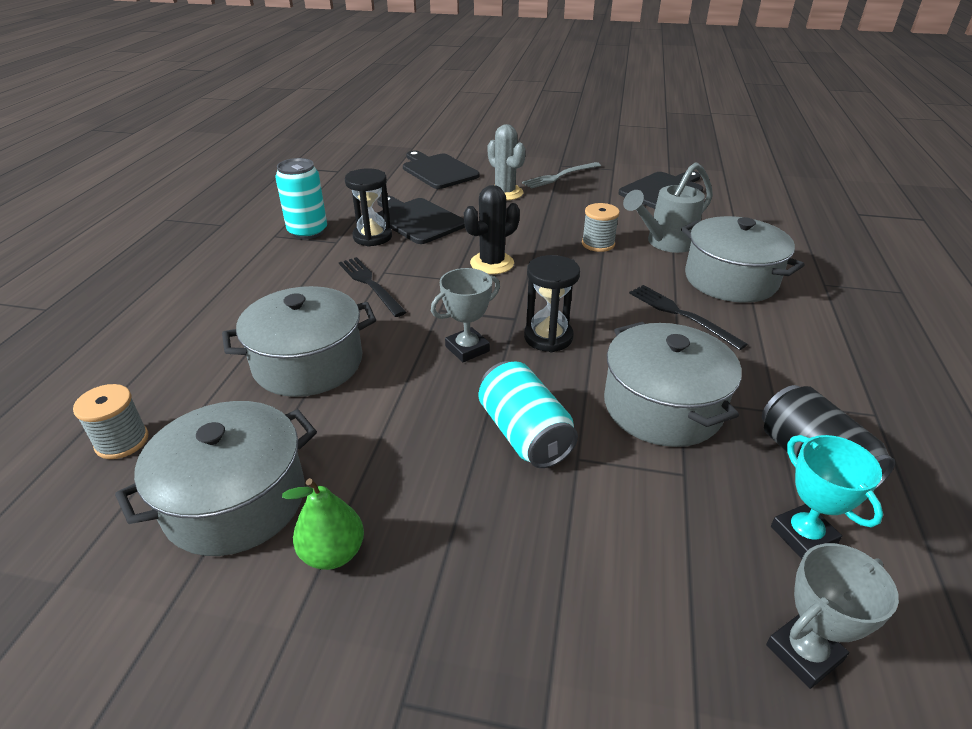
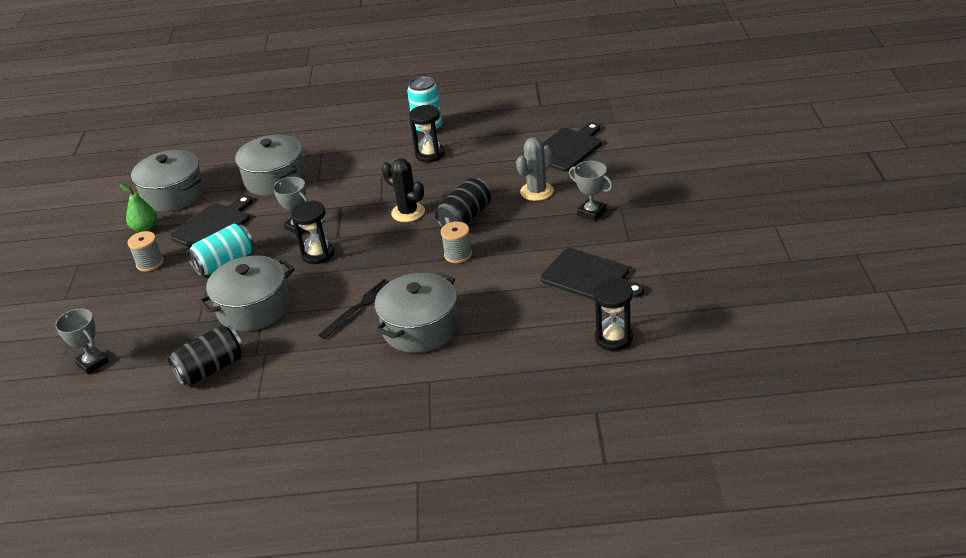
camera: 80 degrees right, 0 degrees up
(122, 441) = (208, 152): grey spool -> grey spool (150, 263)
(370, 284) = (364, 173): black fork -> none
(417, 220) = (465, 164): black cutting board -> black cutting board (213, 226)
(528, 232) = (465, 218): none -> black can
(560, 176) = (591, 212): grey fork -> grey trophy
(665, 243) = (473, 289): grey watering can -> none
(757, 194) = (613, 338): none -> black hourglass
(803, 535) = (157, 364): turquoise trophy -> none

